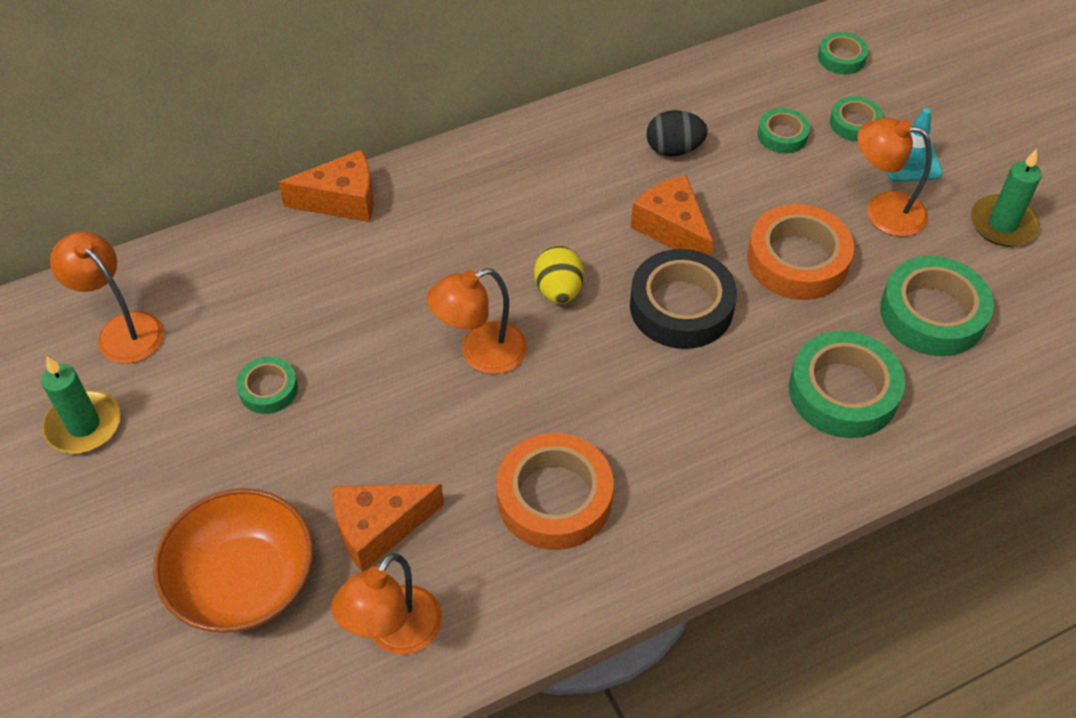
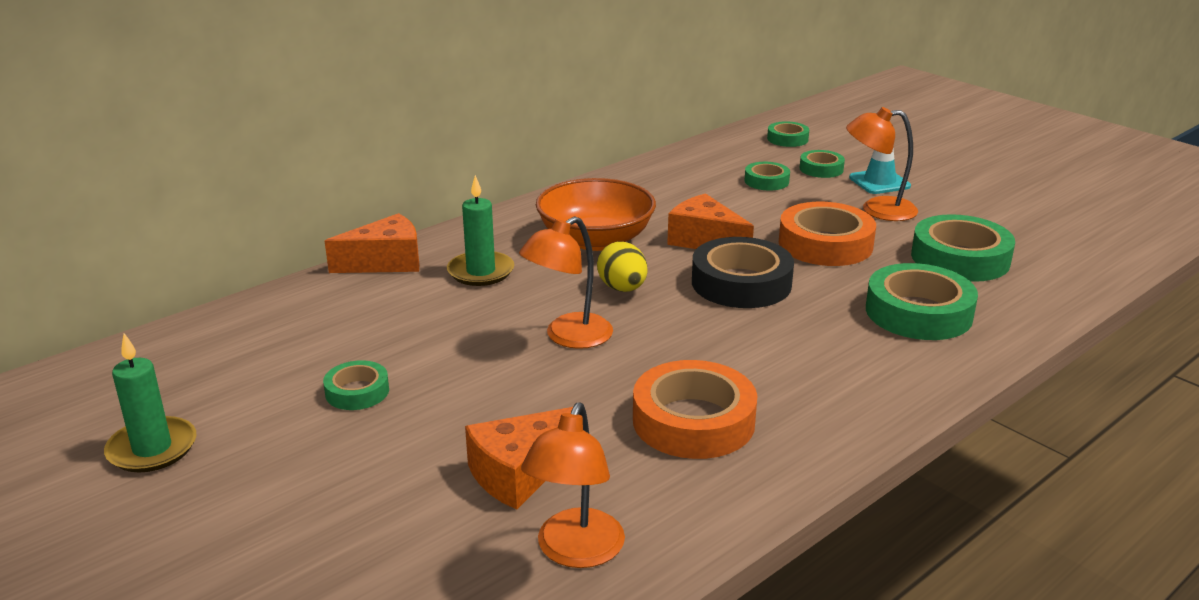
camera: 15 degrees left, 25 degrees down
(122, 330) = (179, 374): orange lamp -> none
(243, 581) = (382, 541): orange bowl -> orange bowl (595, 240)
(674, 149) = (679, 198): black egg -> none
(1003, 224) = (978, 205): green candle -> green candle (481, 272)

